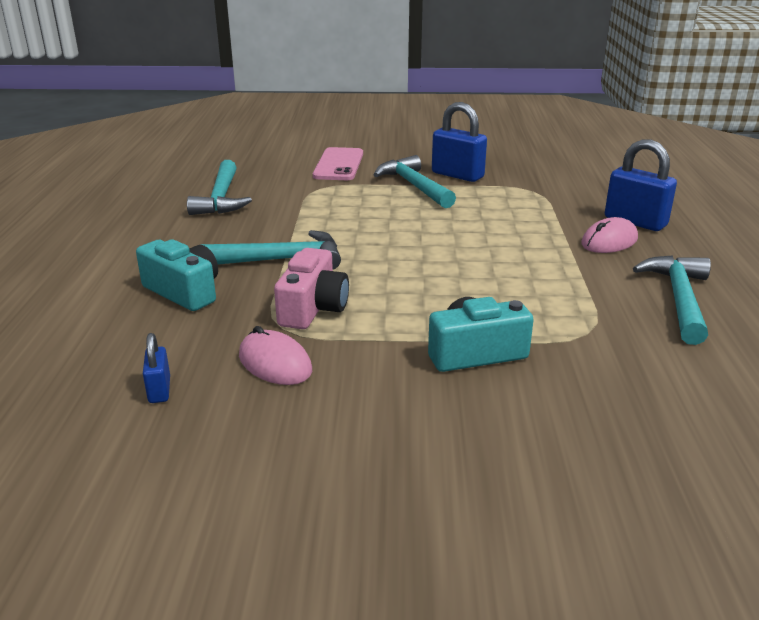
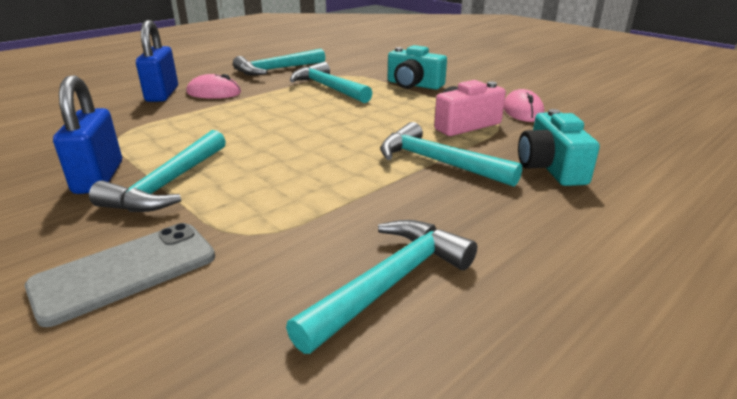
camera: 135 degrees left, 0 degrees up
(159, 390) = (603, 121): blue padlock -> none
(338, 165) = (125, 272): pink phone -> grey phone
(544, 297) = (328, 88): none -> turquoise hammer

